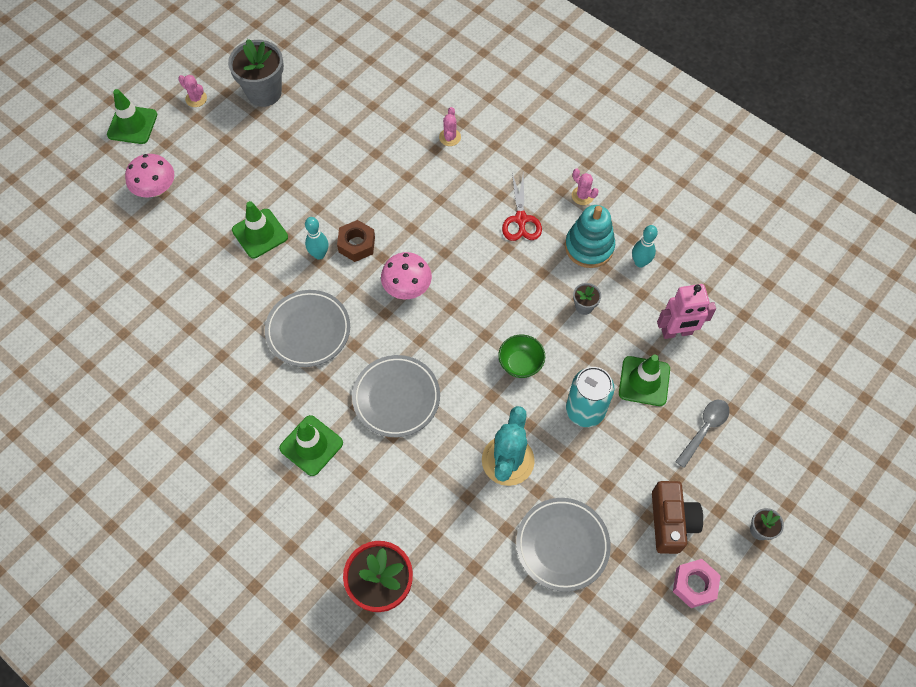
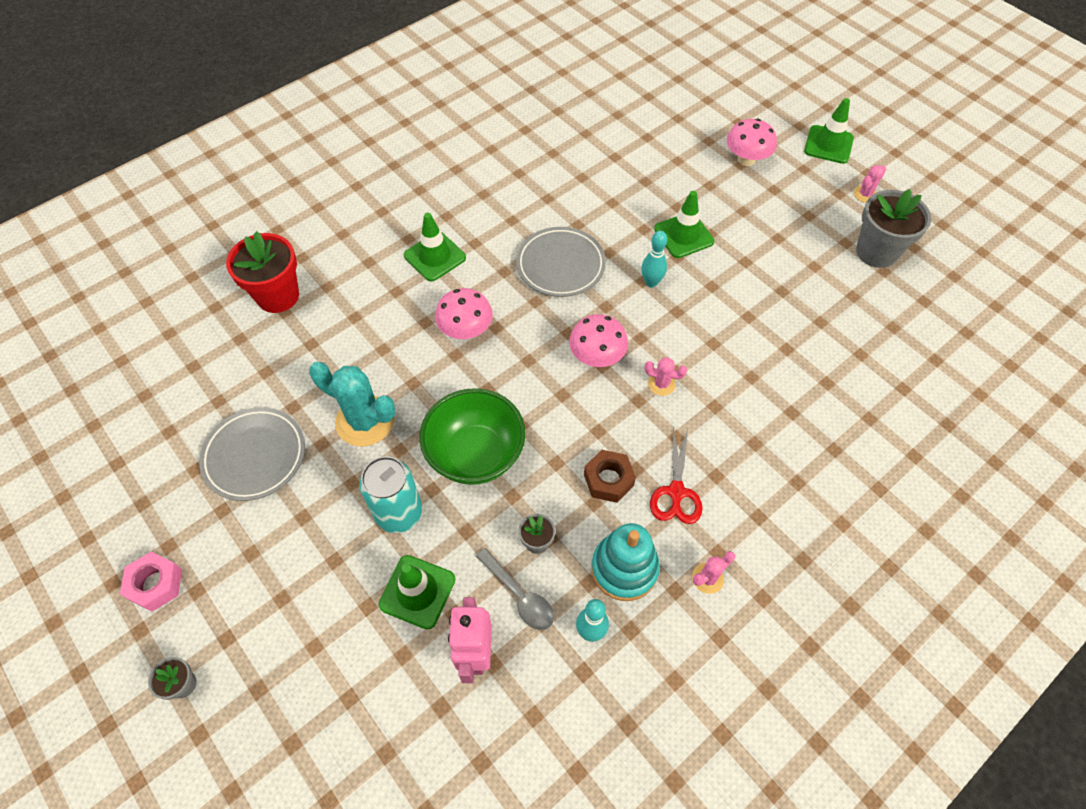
camera: 100 degrees right, 5 degrees down
(357, 244) = (660, 316): brown nut -> brown nut (608, 480)
(396, 398) = (466, 330): grey plate -> pink mushroom
(450, 137) = (810, 431): pink cactus -> pink cactus (661, 384)
(520, 364) = (476, 454): green bowl -> green bowl, size x1.84
(521, 219) = (676, 492): red scissors -> red scissors turned 90 degrees counterclockwise
(671, 522) = (235, 577): brown camera -> none
(704, 429) = (332, 651): grey spoon -> grey spoon (519, 595)

